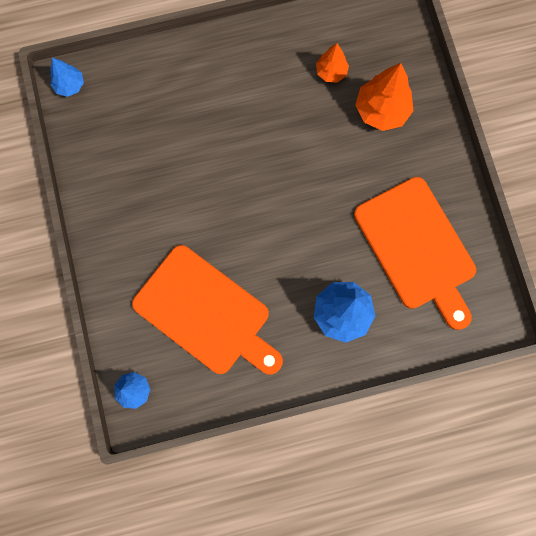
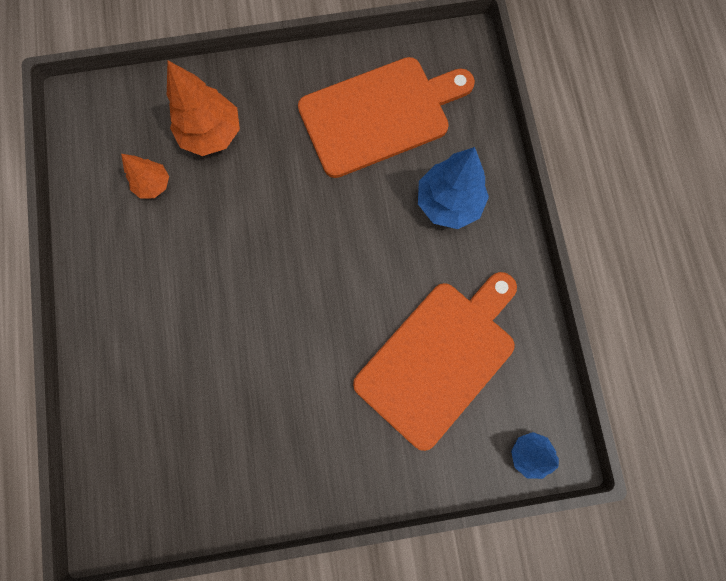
camera: 85 degrees left, 0 degrees up
(70, 85) = (114, 523): blue tree -> none

